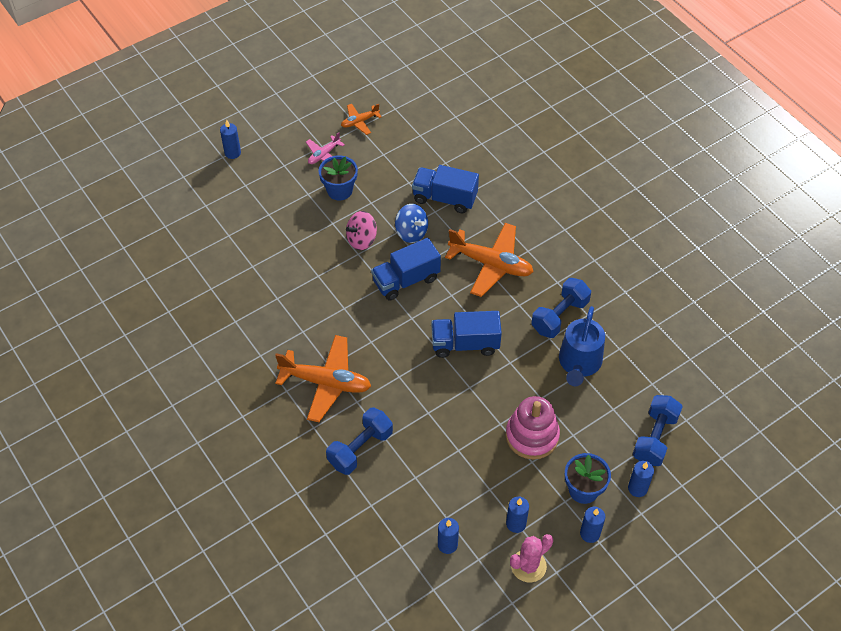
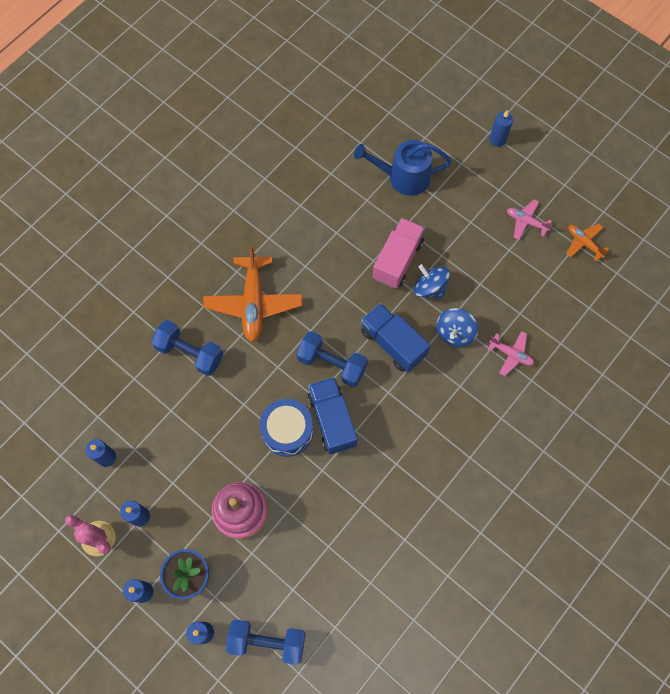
camera: 75 degrees right, 15 degrees up
(325, 257) = (397, 260): none -> pink truck
(339, 190) = (485, 250): blue flower pot -> none
(362, 240) = (430, 288): pink spinning top -> blue spinning top
(444, 198) = (511, 354): blue truck -> pink plane
(465, 381) = (287, 431): none -> blue drum
(491, 264) = (439, 423): orange plane -> none
(559, 316) = (393, 509): blue dumbbell -> blue dumbbell (332, 364)
(579, 363) = (340, 542): blue watering can -> blue watering can (403, 177)

